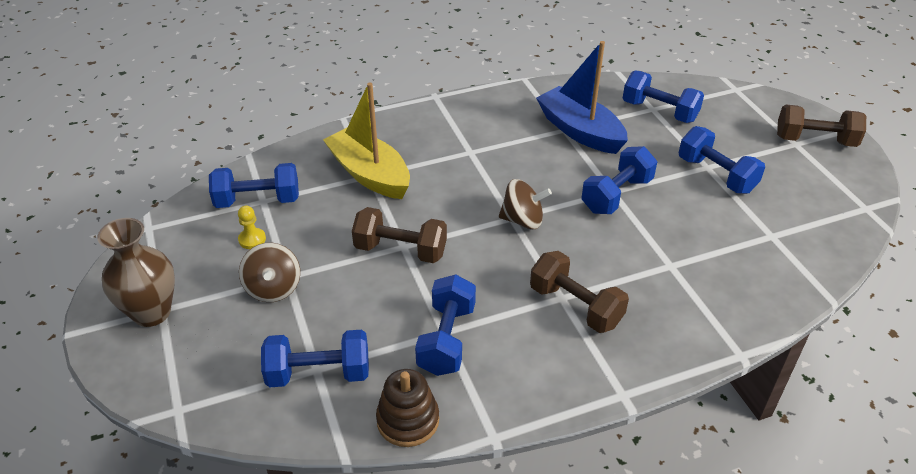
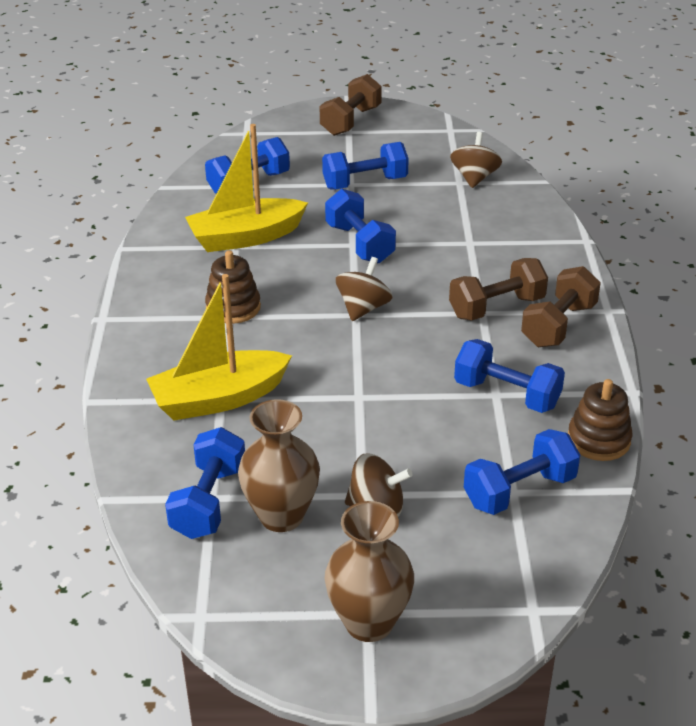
camera: 70 degrees left, 5 degrees down
(252, 239) = (281, 516): yellow pawn -> brown vase
(319, 373) = (519, 490): blue dumbbell -> blue dumbbell turned 45 degrees clockwise
(400, 250) = (364, 400): brown dumbbell -> brown dumbbell (558, 325)
(482, 150) = (233, 307): none -> brown stacking toy
(580, 131) = (245, 237): blue boat -> yellow boat
(789, 245) = (474, 178): none -> brown spinning top

